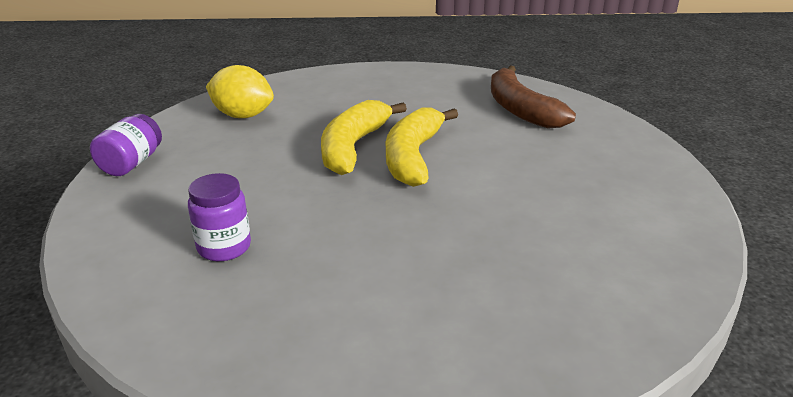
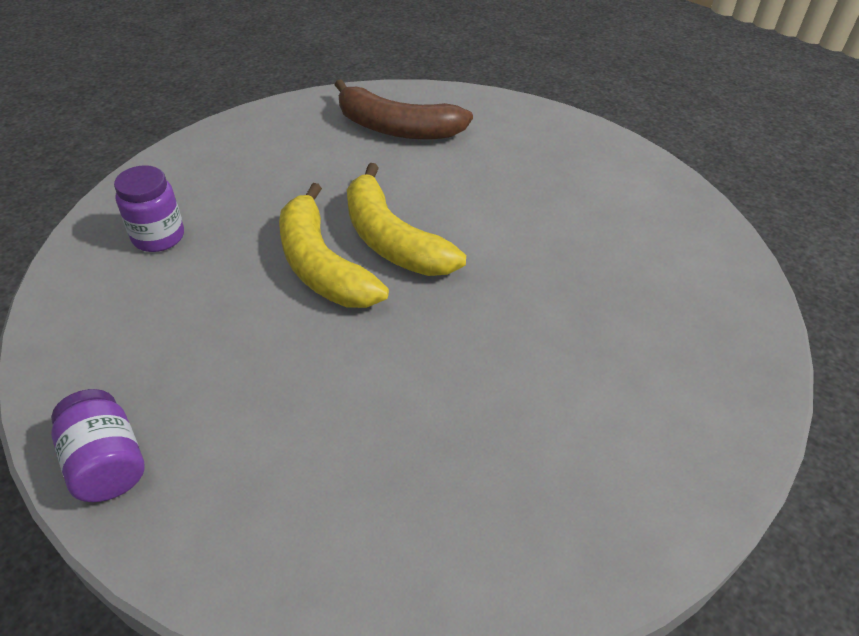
camera: 50 degrees left, 15 degrees up
(224, 247) = (396, 467): purple jar -> purple jar (158, 237)
(243, 115) = (130, 304): yellow lemon -> none

